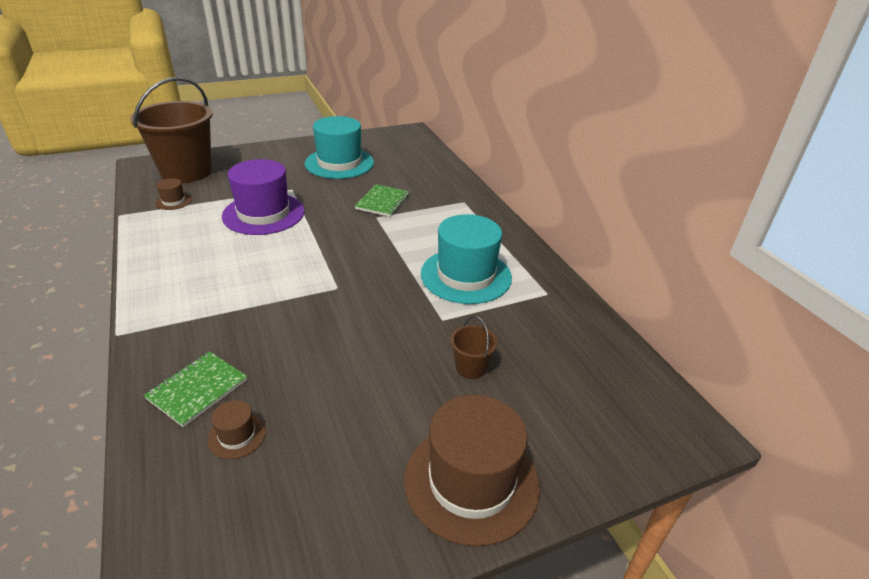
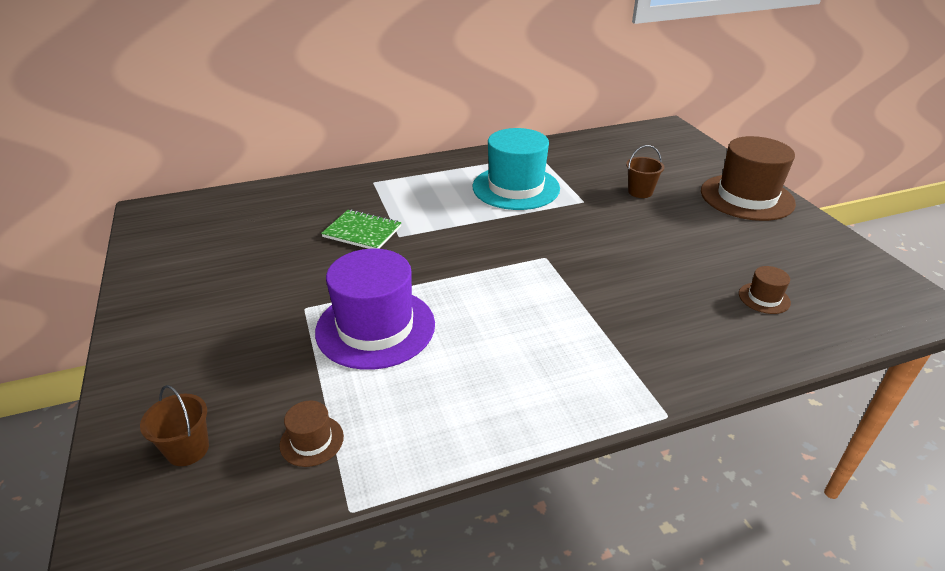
camera: 85 degrees left, 0 degrees up
(186, 172) = (188, 449): brown bucket -> brown bucket, size x0.41
(197, 389) = (724, 330): green notebook -> none
(339, 163) = (232, 269): turquoise hat -> none

